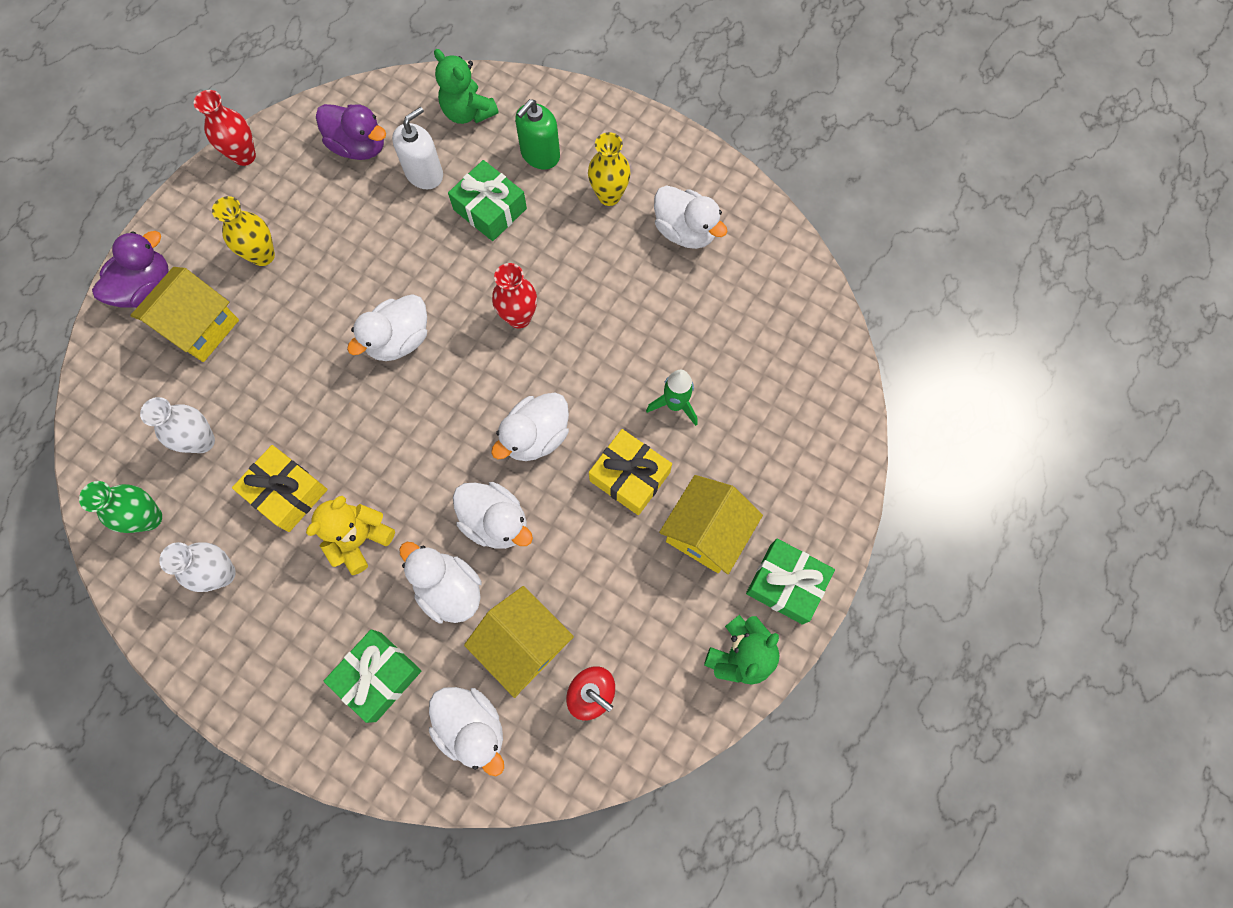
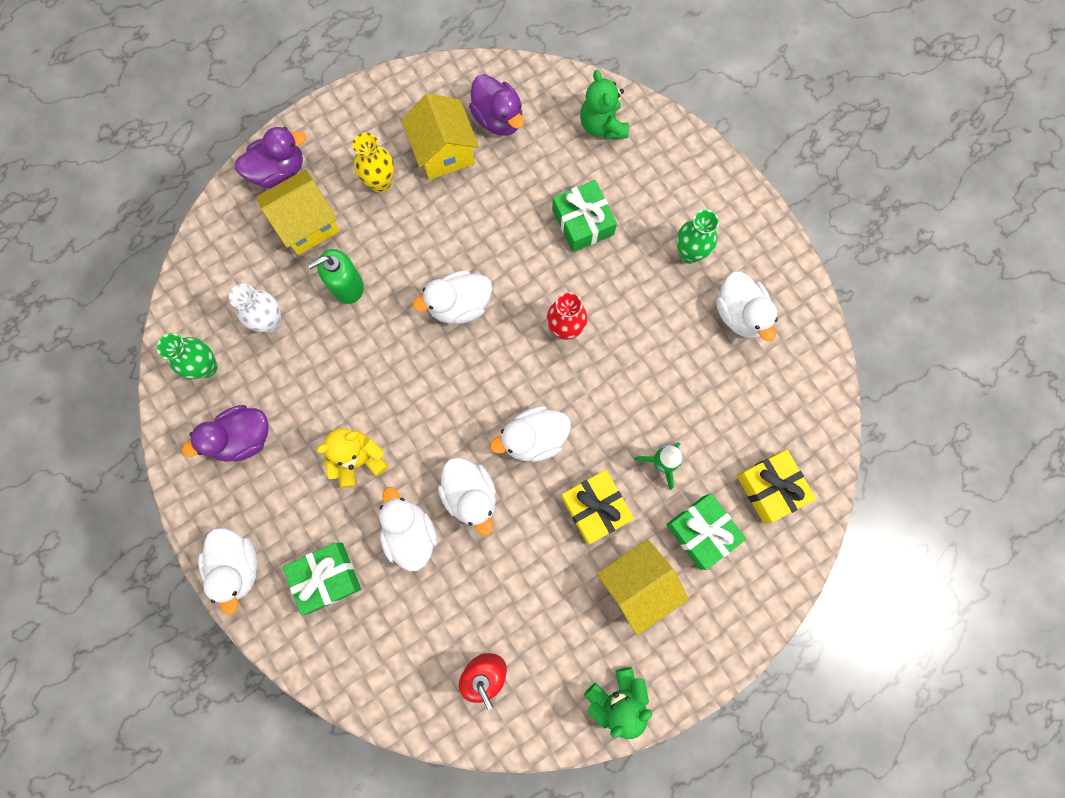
camera: 25 degrees right, 5 degrees up
(222, 574) = (243, 438): white vase -> purple duck
(244, 156) = (401, 88): red vase -> none
(286, 492) = (318, 394): yellow gift -> yellow gift (770, 488)
(424, 173) = (542, 166): white soap dispenser -> none
(472, 727) = (380, 653): white duck -> white duck (237, 566)
(524, 644) = (449, 606): yellow house -> yellow house (444, 152)
(540, 154) = (647, 190): green soap dispenser -> green soap dispenser (347, 286)
(609, 196) = (689, 253): yellow vase -> green vase
(786, 584) = (682, 659): green gift -> green gift (702, 532)

